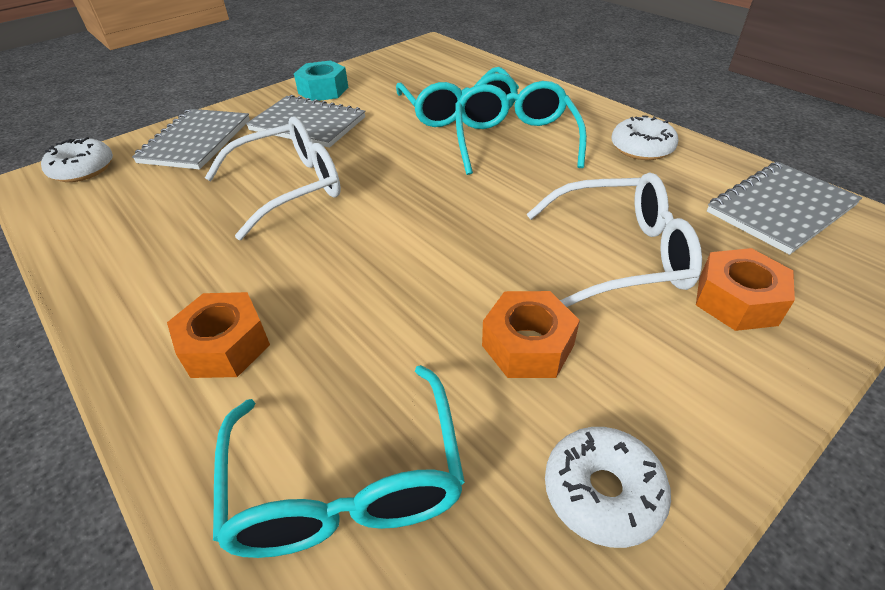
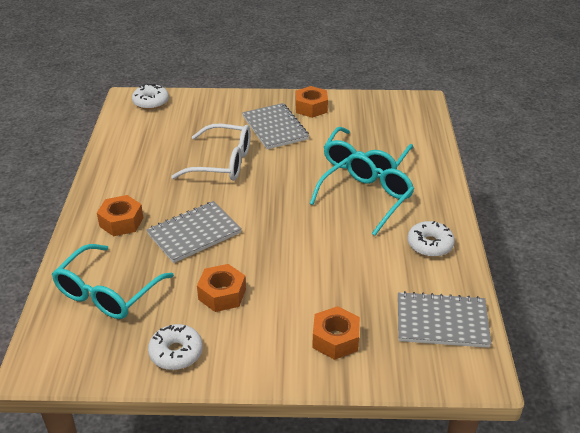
camera: 40 degrees right, 5 degrees down
(196, 141) = (212, 110): grey notebook -> grey notebook (194, 233)
(323, 90) = (311, 107): turquoise nut -> orange nut
(619, 255) = (318, 287): white glasses -> none

